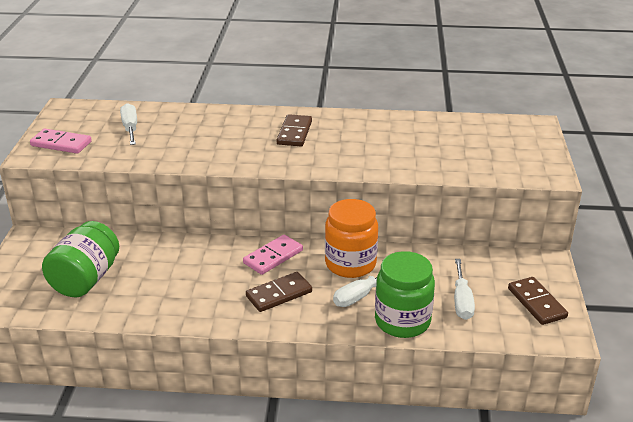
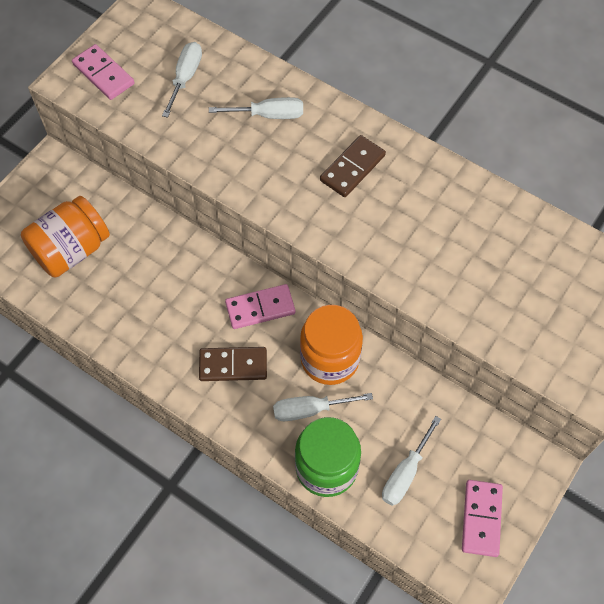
camera: 30 degrees right, 30 degrees up
(85, 279) = (71, 250): green jar -> orange jar
(210, 127) = (268, 115): none -> white screwdriver
(537, 303) = (481, 518): brown domino -> pink domino

